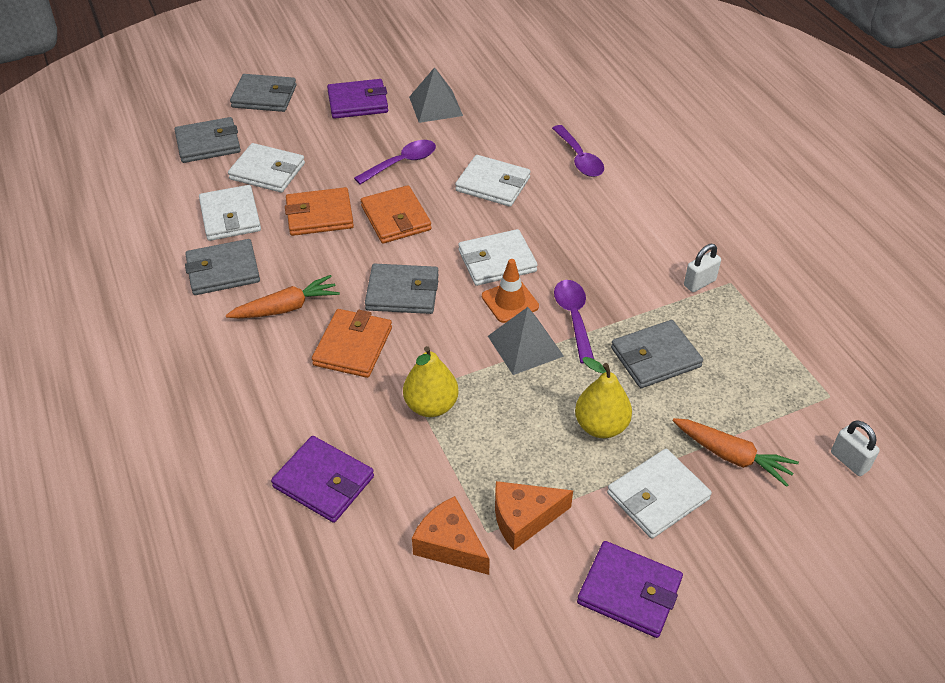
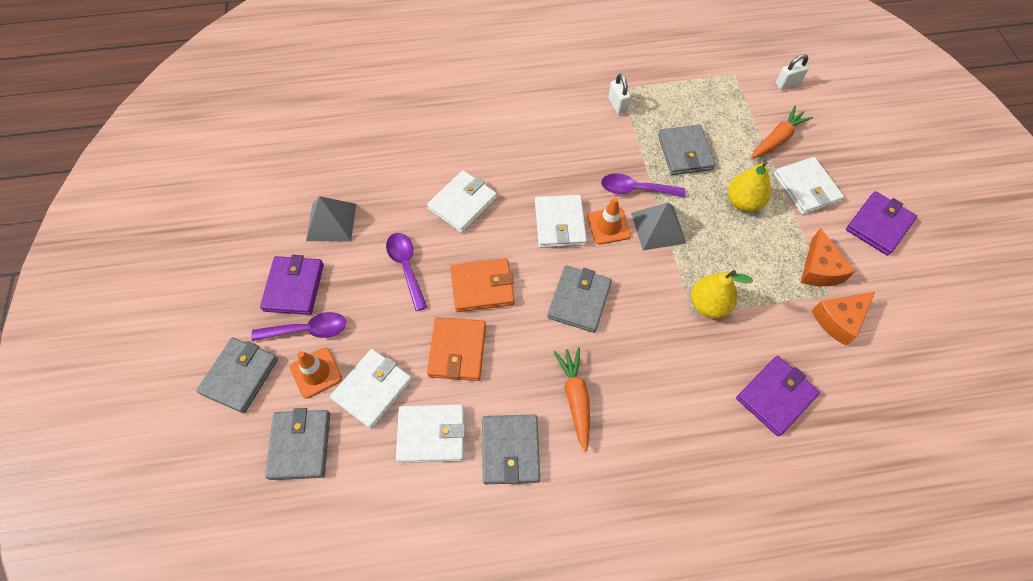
camera: 75 degrees left, 15 degrees up
(276, 135) = (316, 372): none -> orange traffic cone
(353, 346) = (634, 350): orange wallet -> none
(579, 158) = (452, 135): purple spoon -> purple spoon (308, 330)

